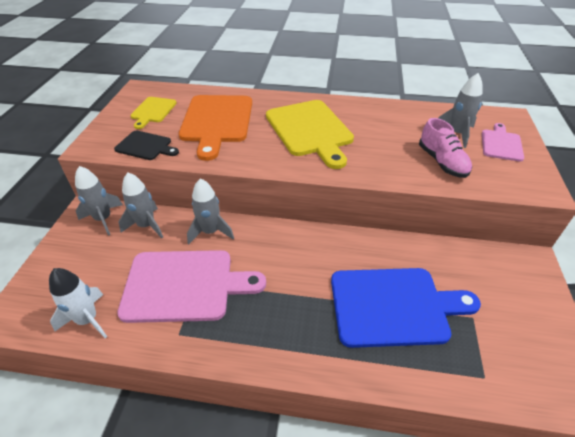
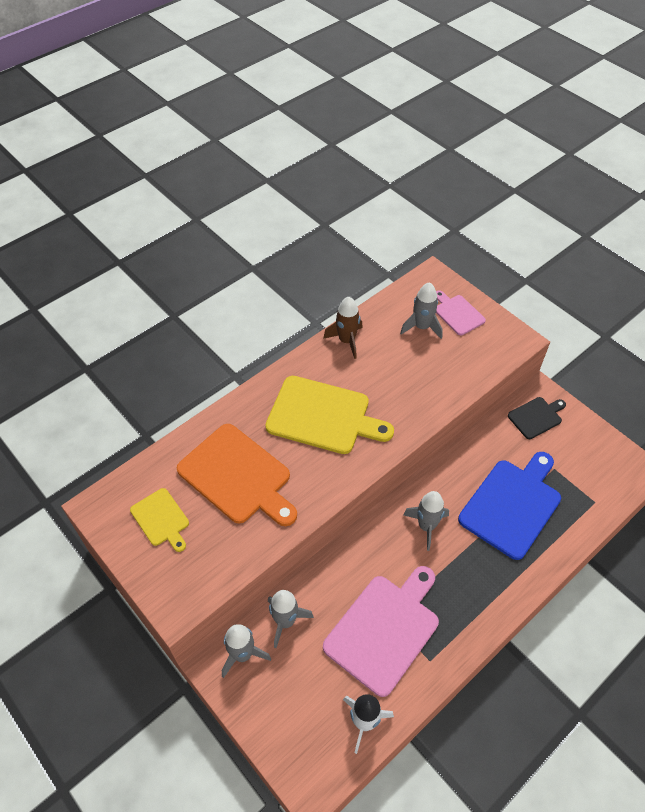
camera: 50 degrees left, 10 degrees up
(146, 146) = (223, 558): black cutting board -> black cutting board (536, 417)
(210, 232) = (339, 574): grey rocket -> grey rocket (426, 526)
(386, 110) = (346, 341): none -> brown rocket
(442, 162) = (444, 367): pink shoe -> none

